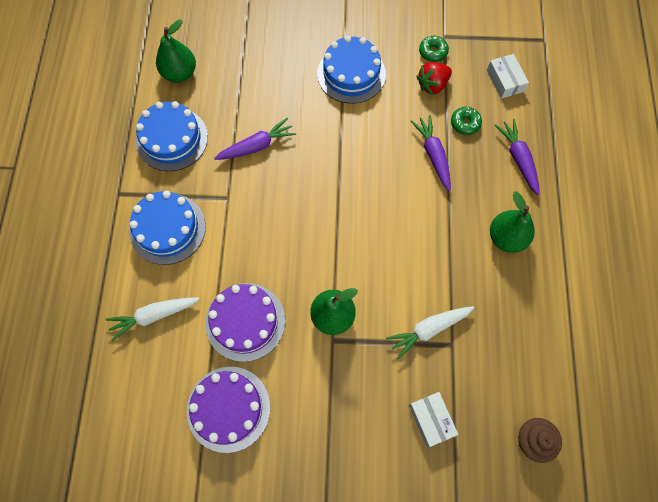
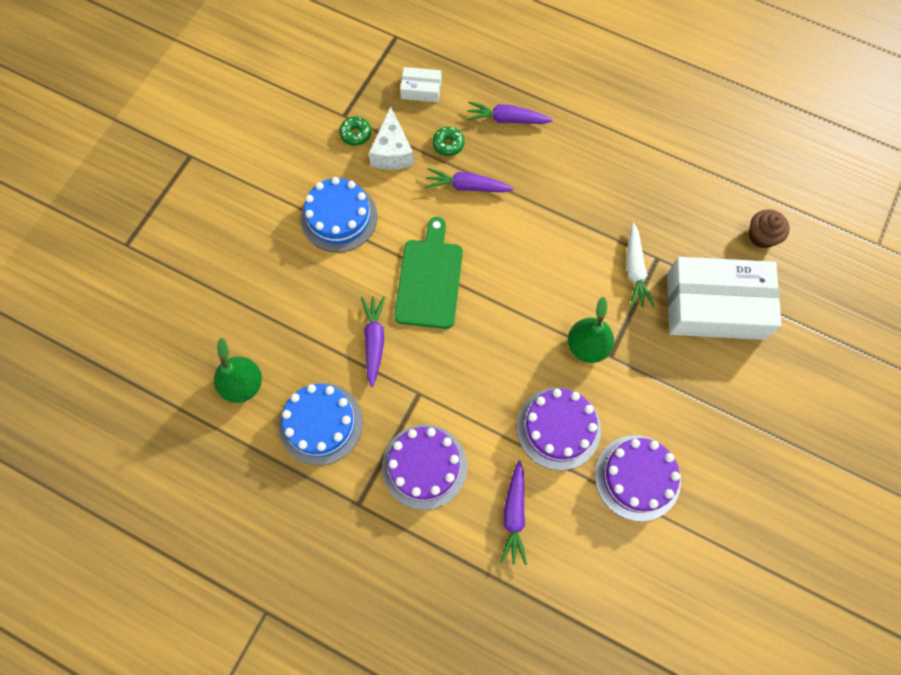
camera: 65 degrees left, 0 degrees up
(154, 316) = (514, 515): white carrot -> purple carrot
(168, 228) = (424, 466): blue cake -> purple cake
(331, 163) = (430, 279): none -> green cutting board
(431, 419) = (715, 306): white box -> white box, size x2.29
(432, 85) = (392, 152): red strawberry -> white cheese
(506, 238) = (578, 167): green pear -> none

